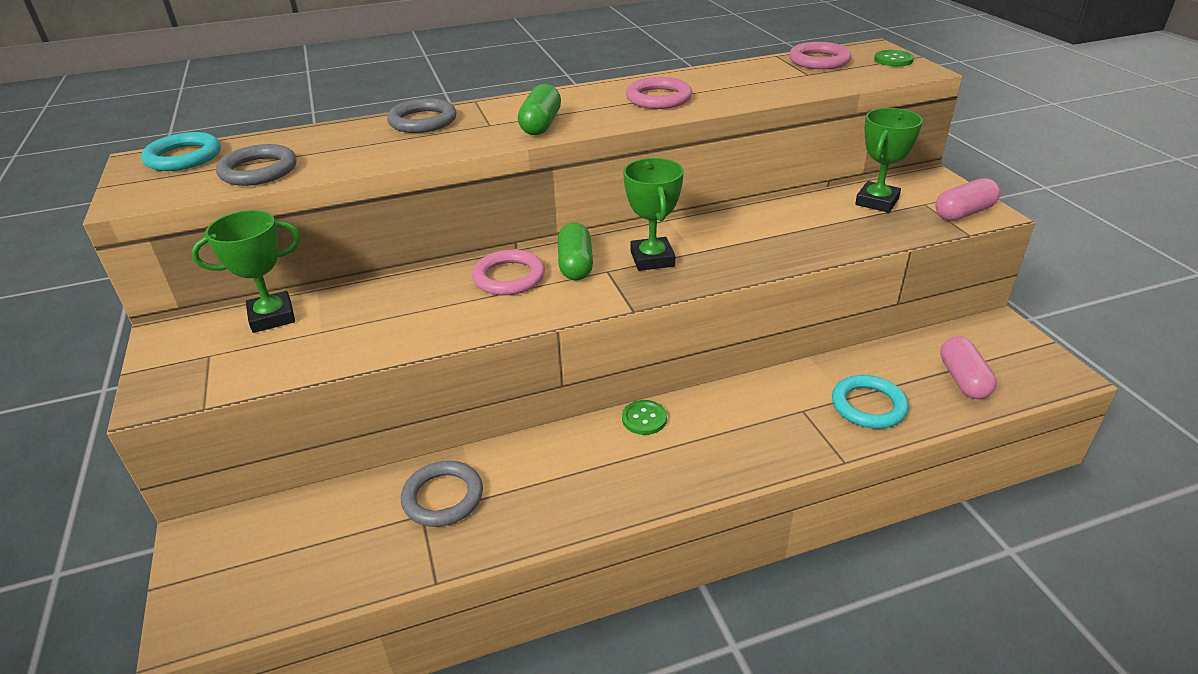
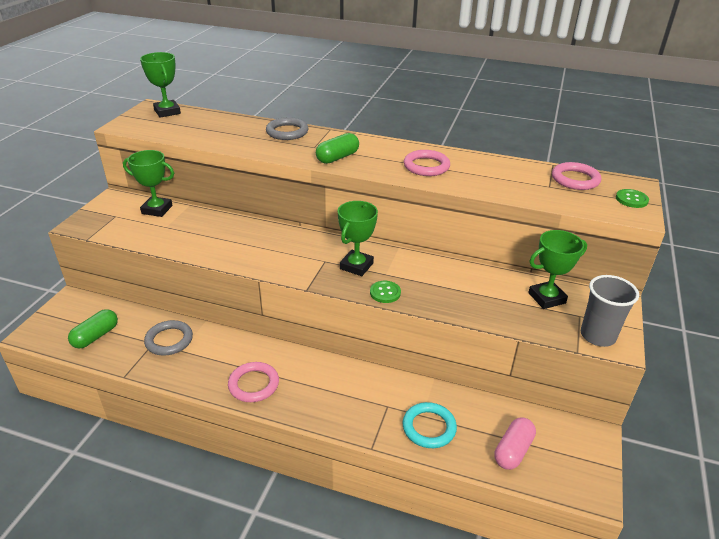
camera: 35 degrees right, 0 degrees up
(184, 157) = (167, 112): turquoise ring -> green trophy
(258, 170) = (183, 131): grey ring -> none
(509, 277) = (274, 240): pink ring -> pink ring (254, 384)
(575, 265) = (314, 249): green capsule -> green capsule (96, 336)
(644, 419) = (299, 358): green button -> green button (385, 293)
(964, 213) = (597, 336): pink capsule -> grey cup

